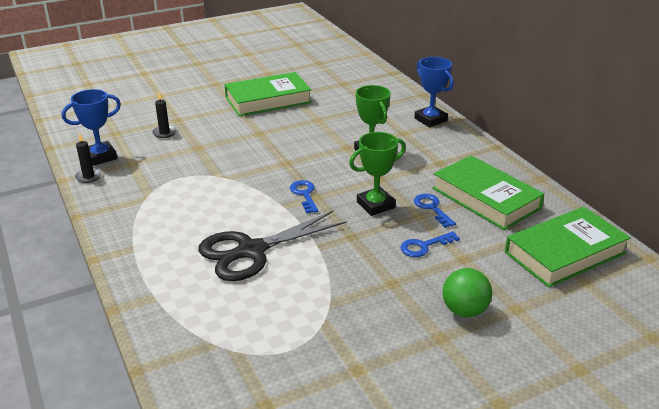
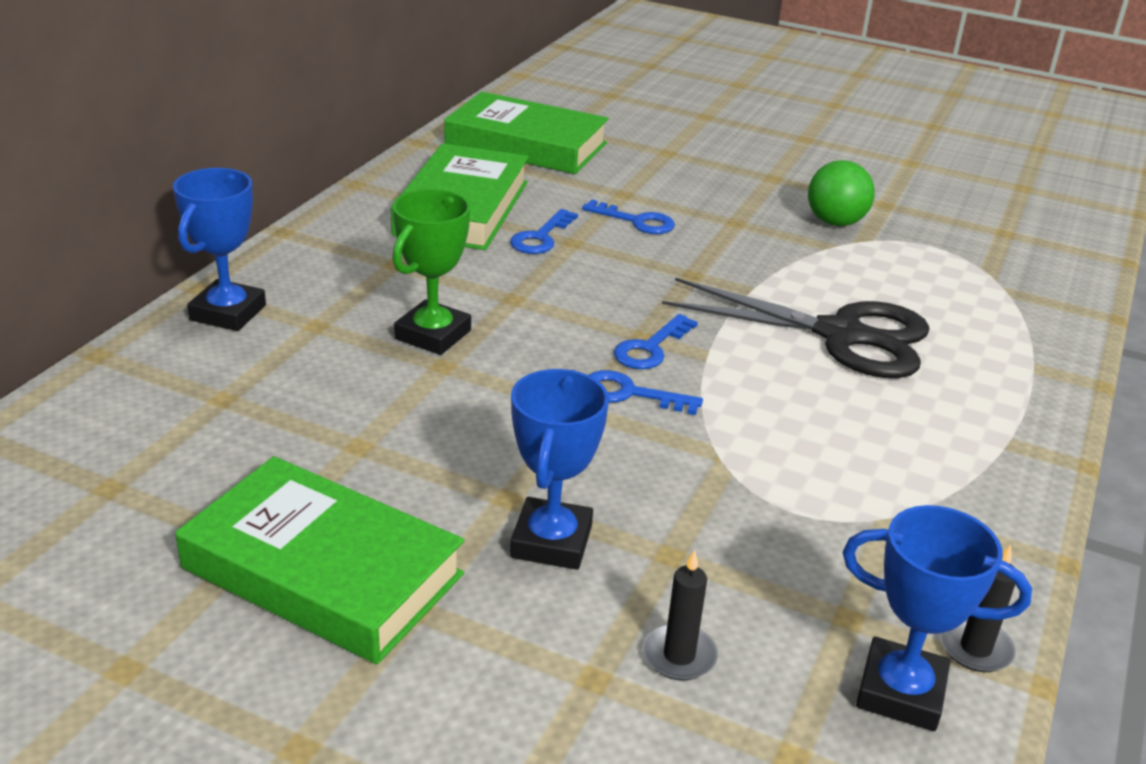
camera: 130 degrees left, 0 degrees up
(231, 132) = (551, 541): none -> blue trophy
(281, 176) = (629, 394): none -> blue key
(375, 205) = (592, 280): green trophy -> none
(464, 310) = (714, 175): green ball -> green ball (835, 222)

